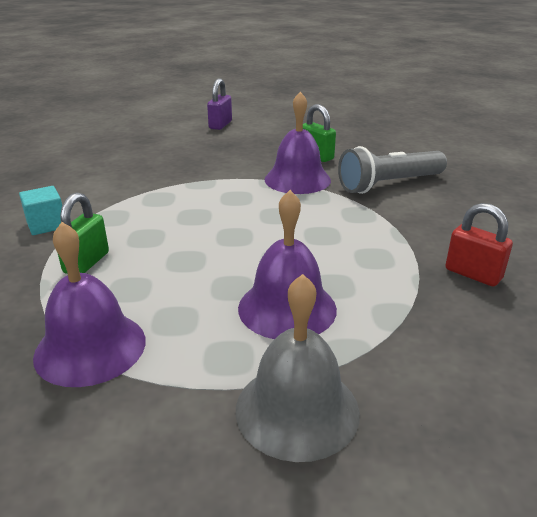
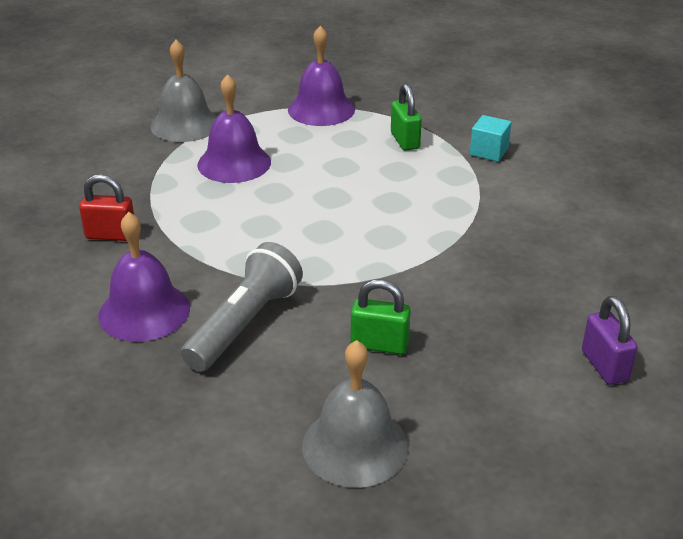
camera: 145 degrees right, 5 degrees up
(297, 179) = (355, 288): purple bell -> purple bell (144, 311)
(369, 135) = (355, 445): none -> grey bell

